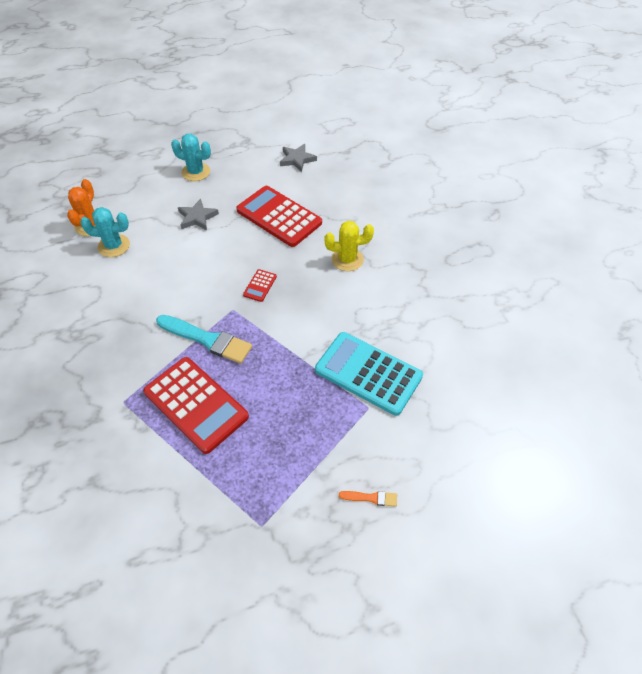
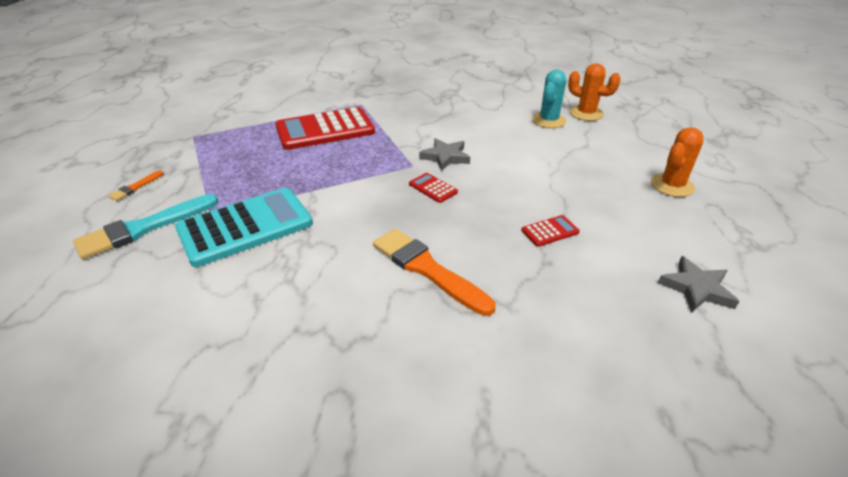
camera: 115 degrees right, 15 degrees down
(196, 172) = (672, 185): turquoise cactus -> orange cactus
(197, 217) = (575, 171): grey star -> grey star (445, 157)
(207, 339) = (387, 146): turquoise brush -> turquoise brush (144, 228)
(279, 217) = (550, 231): red calculator -> red calculator, size x0.42
(347, 259) = (427, 269): yellow cactus -> orange brush

